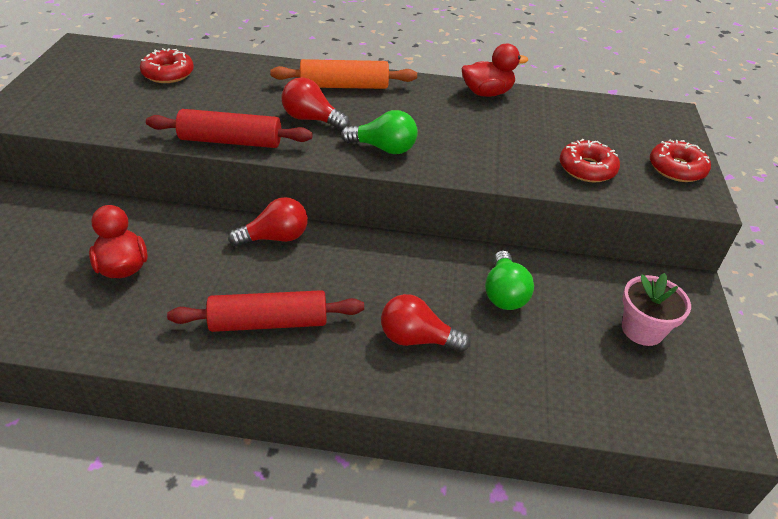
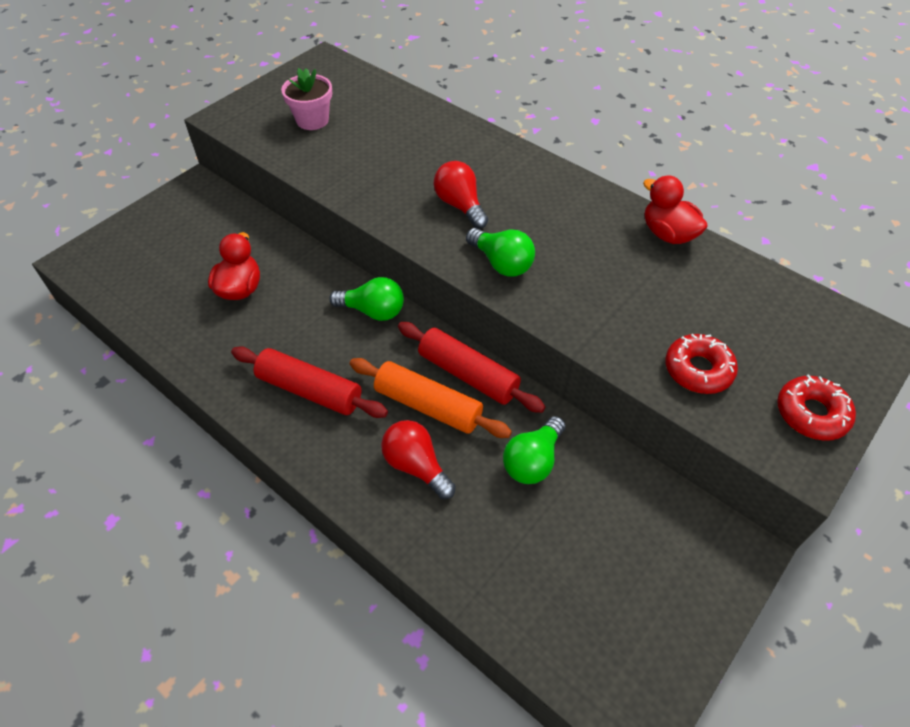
camera: 35 degrees right, 10 degrees up
(168, 73) = (373, 112): red donut -> none
(230, 141) = (371, 205): red rolling pin -> red rolling pin (468, 374)
(275, 238) = (373, 311): red light bulb -> green light bulb
(344, 86) = (522, 176): orange rolling pin -> orange rolling pin (428, 405)
(487, 93) = (668, 234): red duck -> red duck turned 150 degrees counterclockwise
(642, 329) = (642, 568): pink flower pot -> pink flower pot (312, 120)

